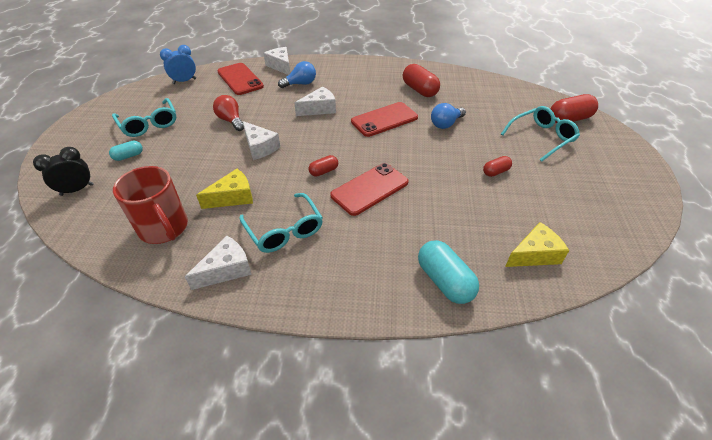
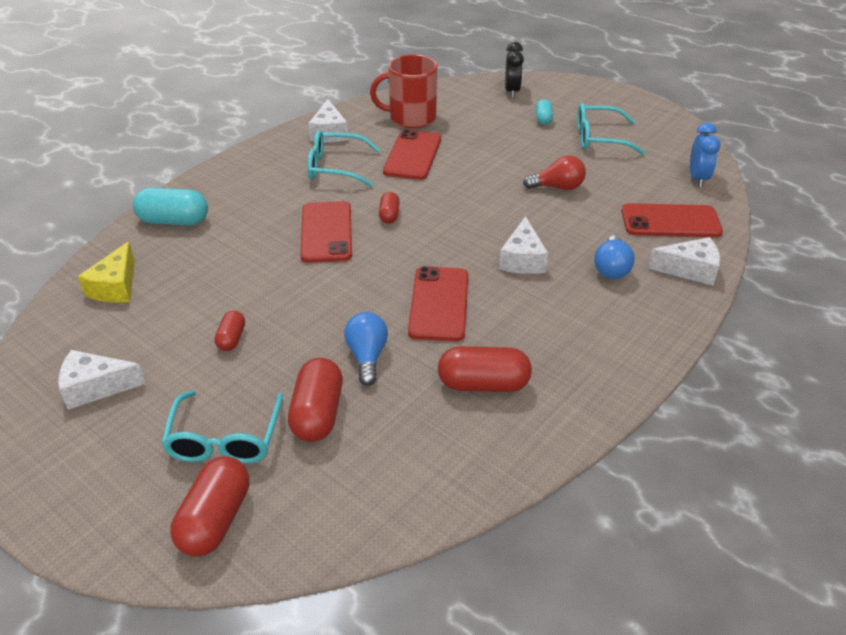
camera: 125 degrees right, 5 degrees down
(233, 197) = (412, 155): yellow cheese -> red phone
(260, 147) = (479, 190): white cheese -> white cheese (95, 387)
(493, 121) = (317, 414): none -> red capsule

